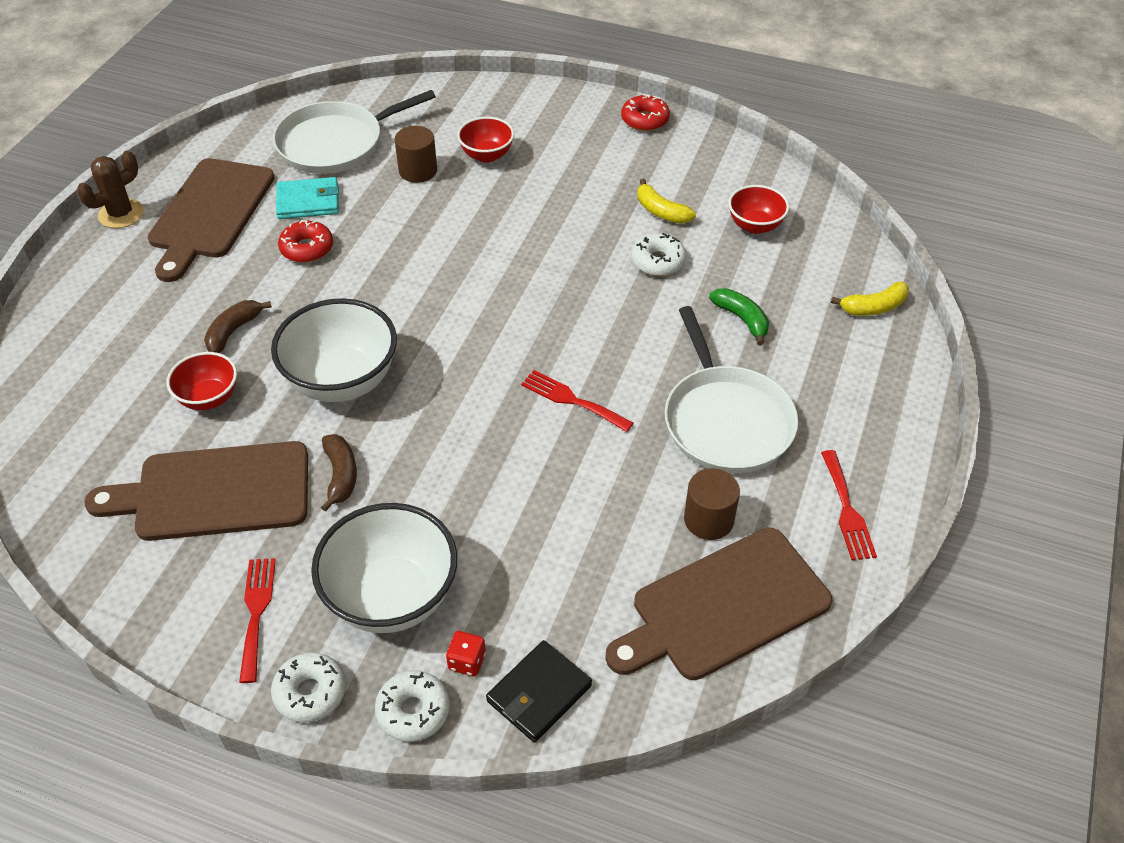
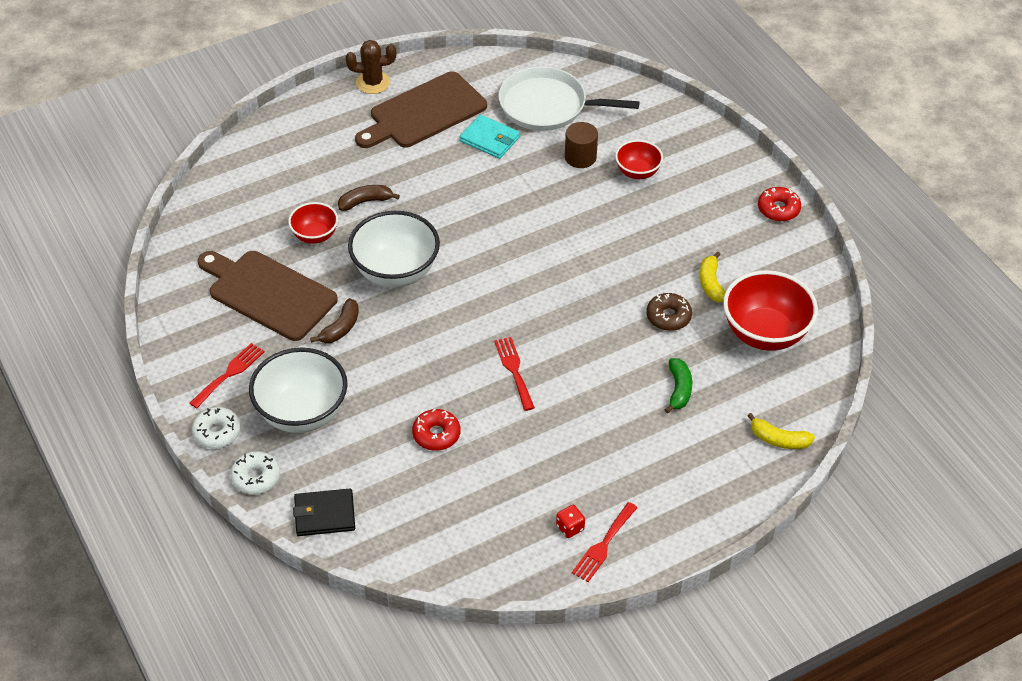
camera: 40 degrees right, 0 degrees up
(307, 248) = (458, 172): red donut -> red donut (436, 434)
(467, 661) = (306, 472): red dice -> red dice (570, 527)
(658, 261) = (668, 317): white donut -> brown donut
(708, 520) = (515, 493): brown cylinder -> none
(724, 607) = (468, 544): brown cutting board -> none
(726, 420) = (593, 444): white pan -> none
(755, 226) = (765, 333): red bowl -> red bowl, size x1.79

